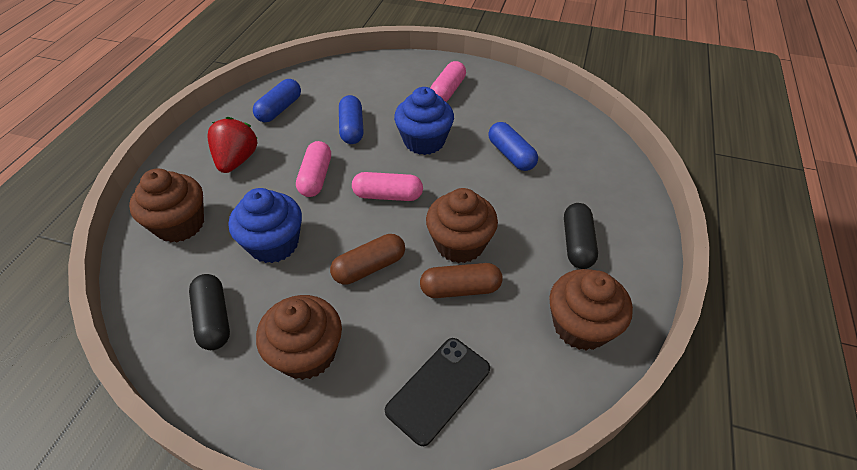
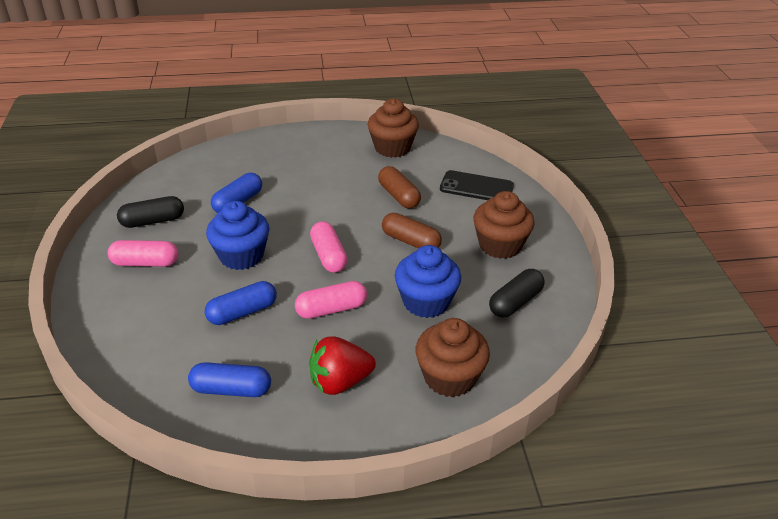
camera: 115 degrees left, 10 degrees down
(460, 244) = (358, 205): brown cupcake -> none
(577, 243) = (324, 157): black capsule -> black capsule (153, 221)

